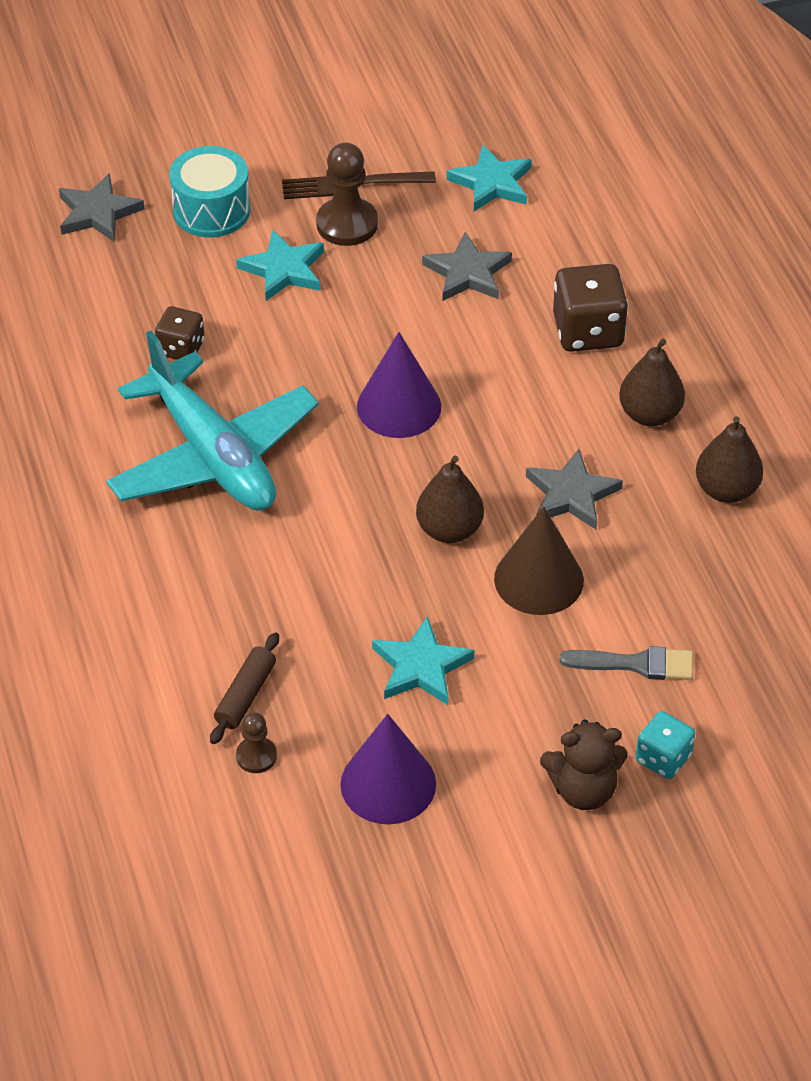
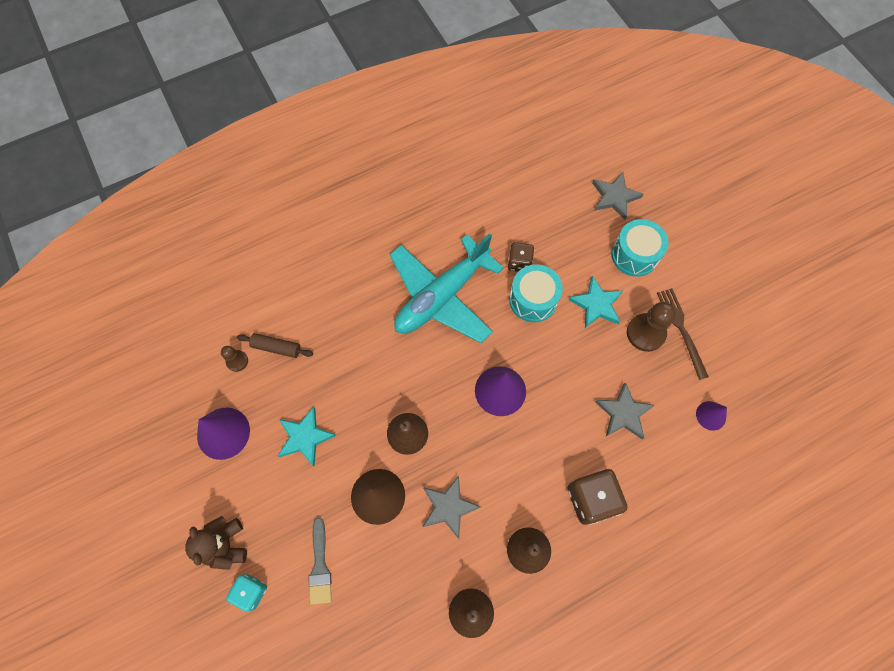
camera: 80 degrees right, 20 degrees up
(253, 342) = (533, 300): none -> turquoise drum
(491, 183) = (711, 415): turquoise star -> purple cone

